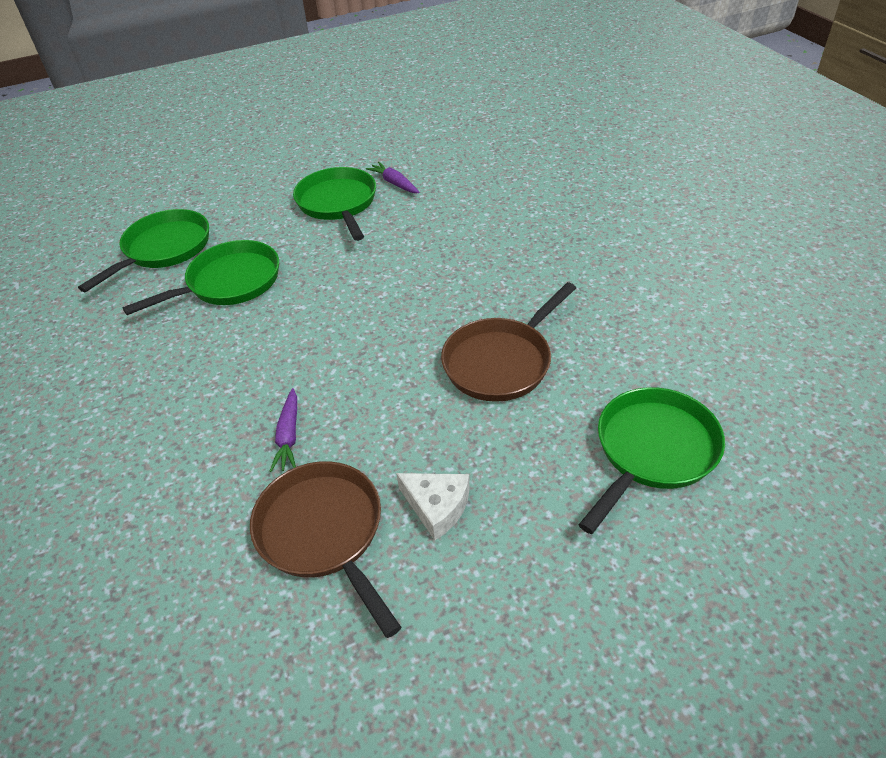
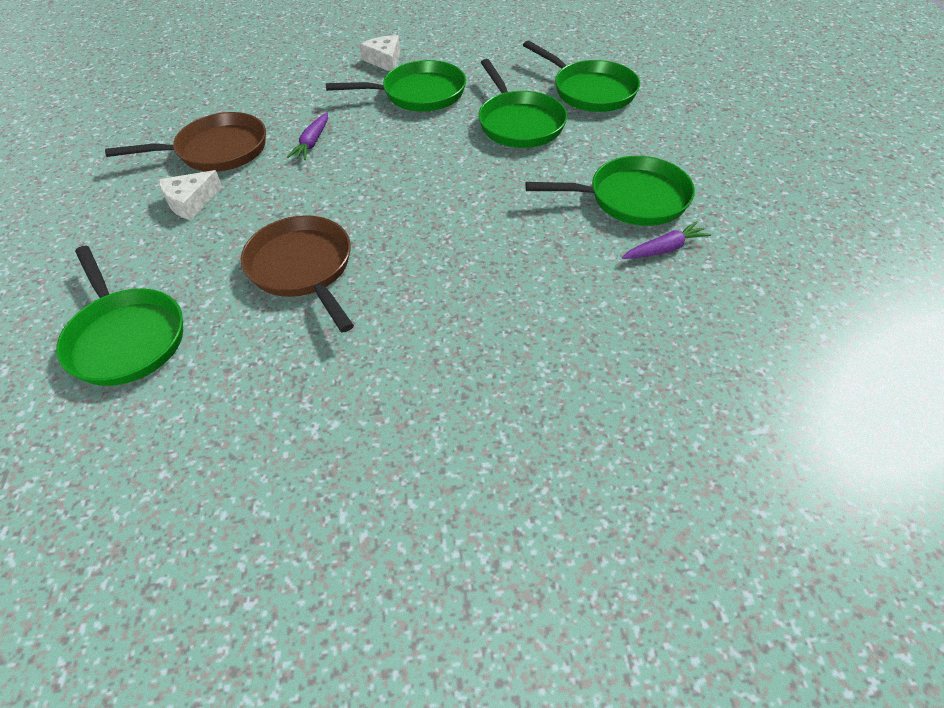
camera: 105 degrees right, 5 degrees up
(73, 434) = (384, 60): none -> white cheese
(168, 373) = (418, 94): none -> green pan
(289, 436) = (312, 143): purple carrot -> purple carrot turned 90 degrees counterclockwise

